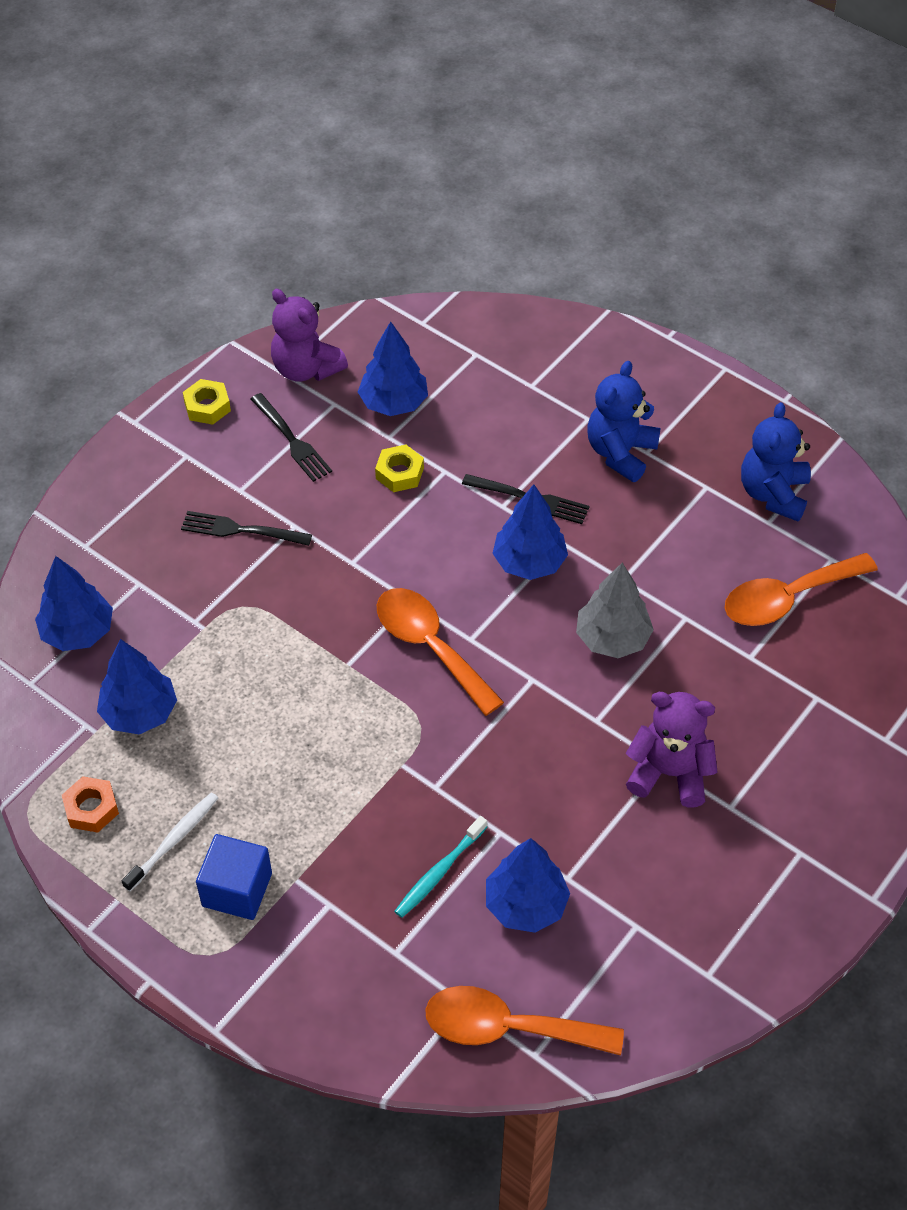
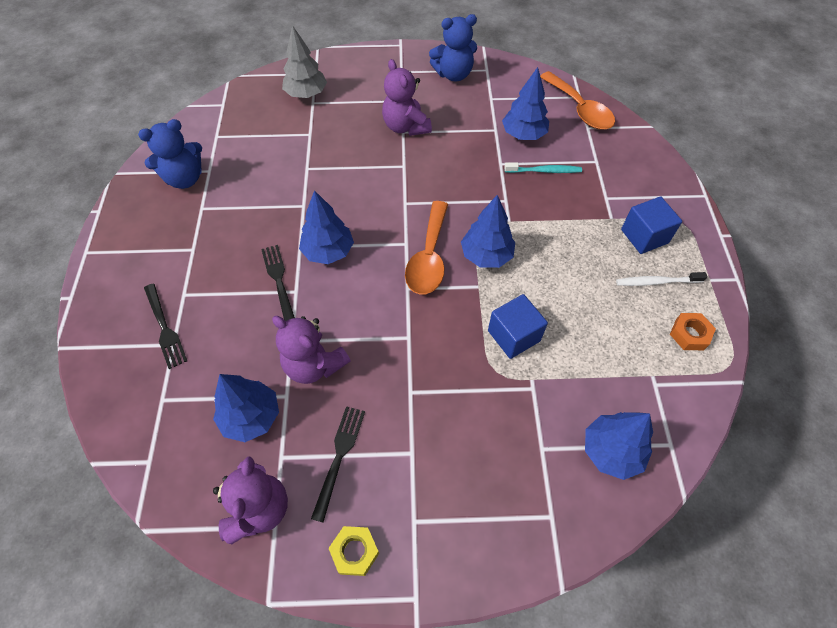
camera: 130 degrees left, 5 degrees up
(140, 713) = (617, 362): blue tree -> blue tree (486, 255)
(241, 530) = (443, 422): black fork -> black fork (164, 328)
(260, 649) = (513, 336): none -> blue cube
(399, 473) = (314, 365): yellow nut -> purple teddy bear
(612, 639) = (348, 187): grey tree -> grey tree (306, 94)
(620, 453) = (203, 261): blue teddy bear -> blue teddy bear (453, 74)
(787, 598) = (258, 139): orange spoon -> none

